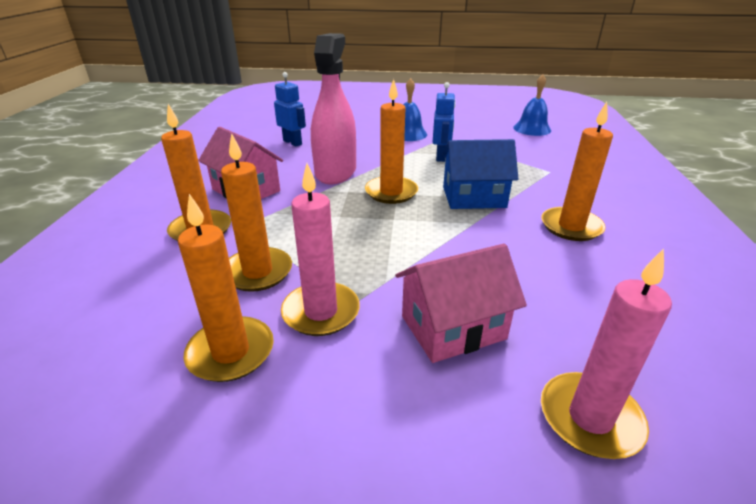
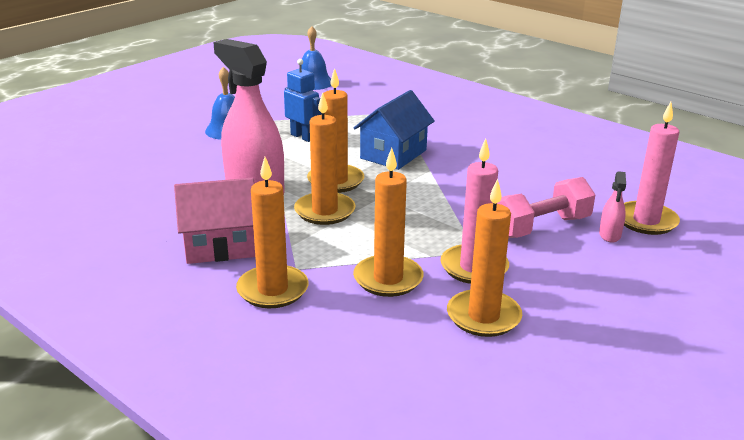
camera: 55 degrees left, 5 degrees down
(292, 142) = (139, 189): blue robot -> none
(453, 327) = (540, 227): pink house -> pink dumbbell
(506, 392) = (610, 235): none -> pink spray bottle
(571, 227) = (479, 142): orange candle -> orange candle (324, 211)

